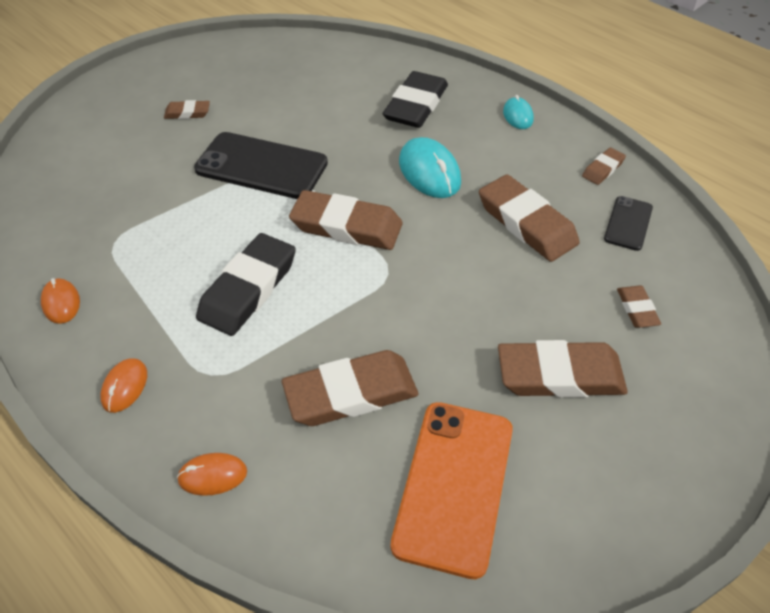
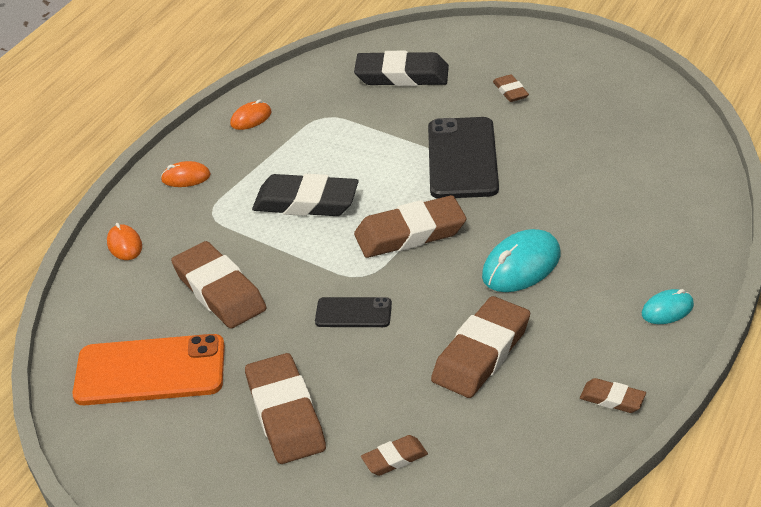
camera: 75 degrees right, 10 degrees down
(346, 226) = (410, 233): brown eraser -> brown eraser turned 75 degrees clockwise
(415, 105) = (628, 228): black eraser -> black eraser (402, 75)
(628, 223) = (526, 434): black phone -> black phone (353, 313)

